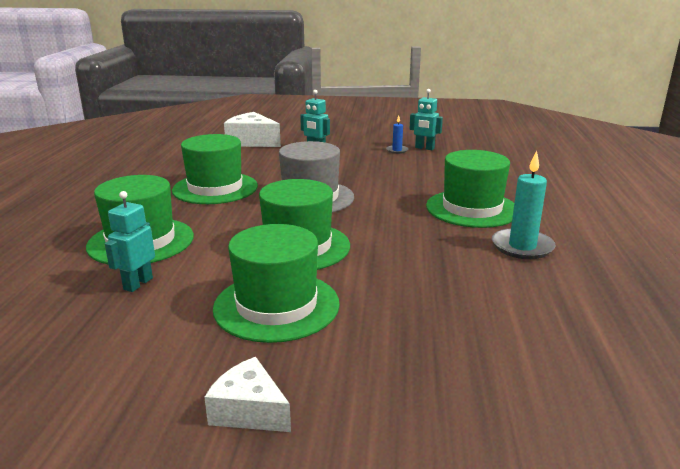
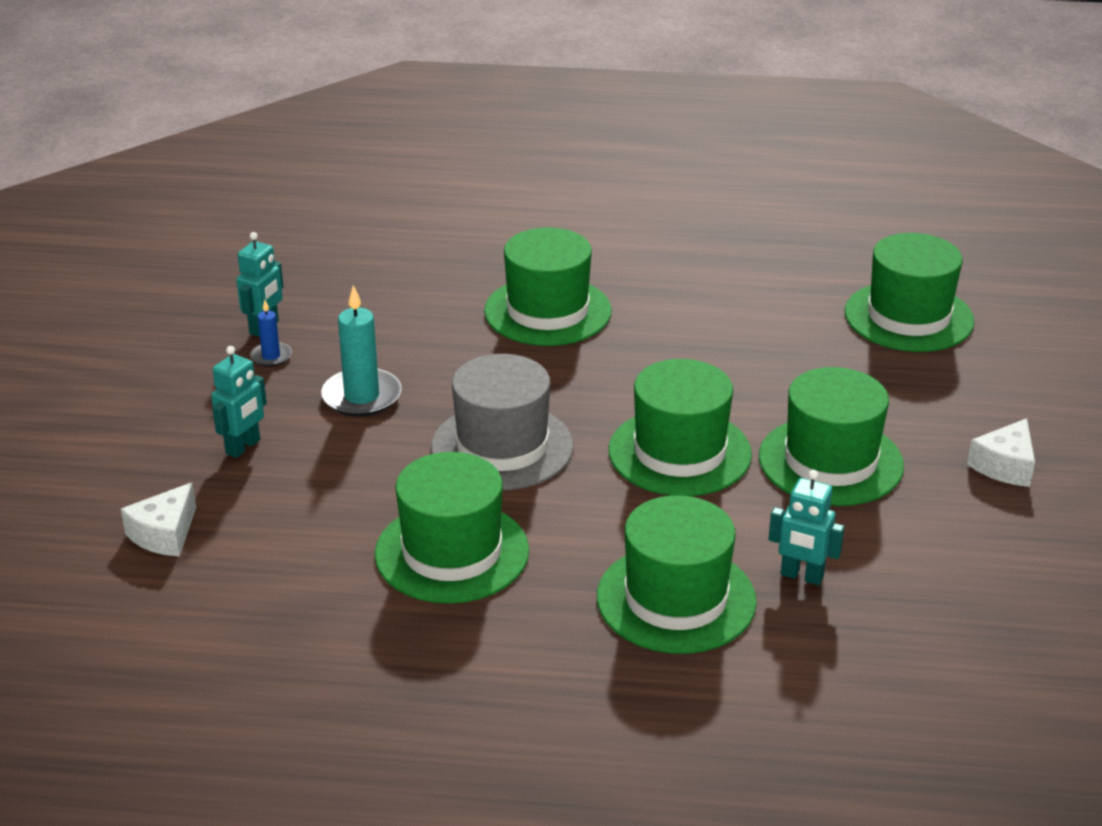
camera: 90 degrees left, 10 degrees up
(252, 142) = (164, 534): white cheese -> white cheese, size x0.63
(522, 247) = (663, 292): turquoise candle -> turquoise candle (362, 396)
(544, 375) = (908, 317): none -> green hat

